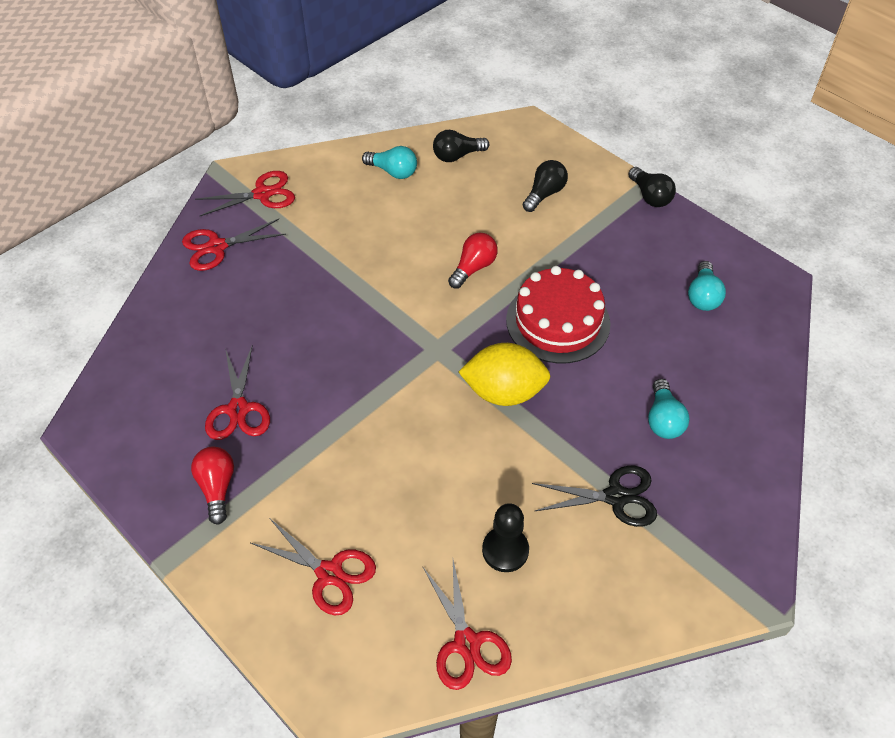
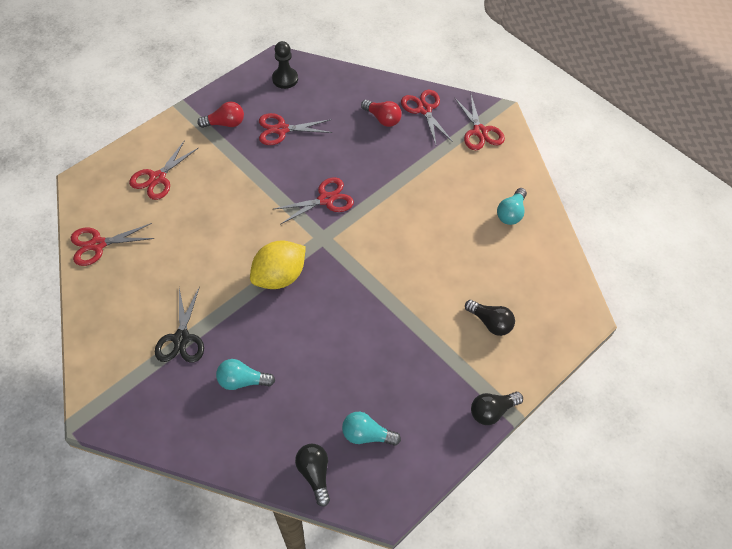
camera: 90 degrees right, 5 degrees up
(373, 348) = (326, 199): none -> red scissors
(457, 156) = (535, 259): black light bulb -> black light bulb (314, 474)
(473, 268) = (402, 264): red light bulb -> red light bulb (382, 119)
(504, 392) = (279, 276): yellow lemon -> yellow lemon turned 45 degrees clockwise
(505, 550) = (154, 268): black pawn -> black pawn (285, 79)
(558, 321) = (344, 318): red cake -> none

